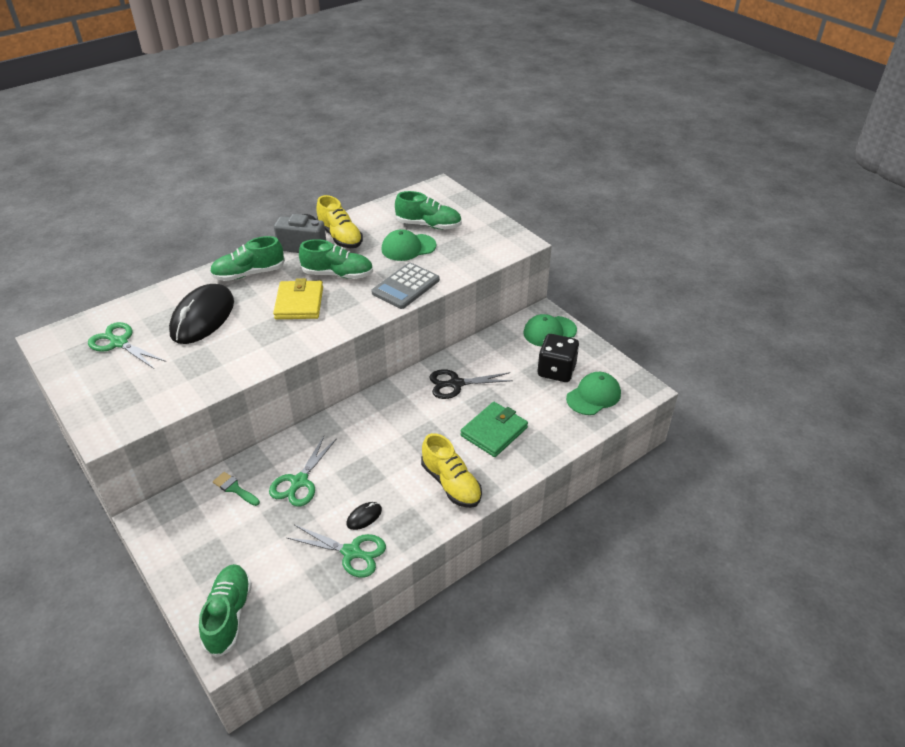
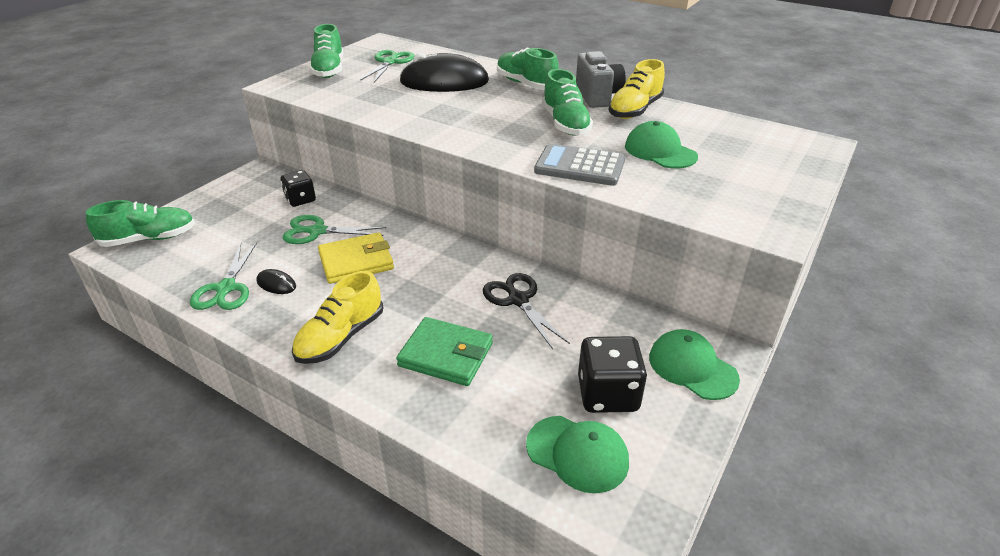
camera: 70 degrees right, 5 degrees down
(234, 488) = (300, 200): green brush -> black dice
(299, 303) = (499, 116): yellow wallet -> yellow wallet (356, 261)
(428, 225) = (723, 154): green shoe -> green shoe (329, 70)

